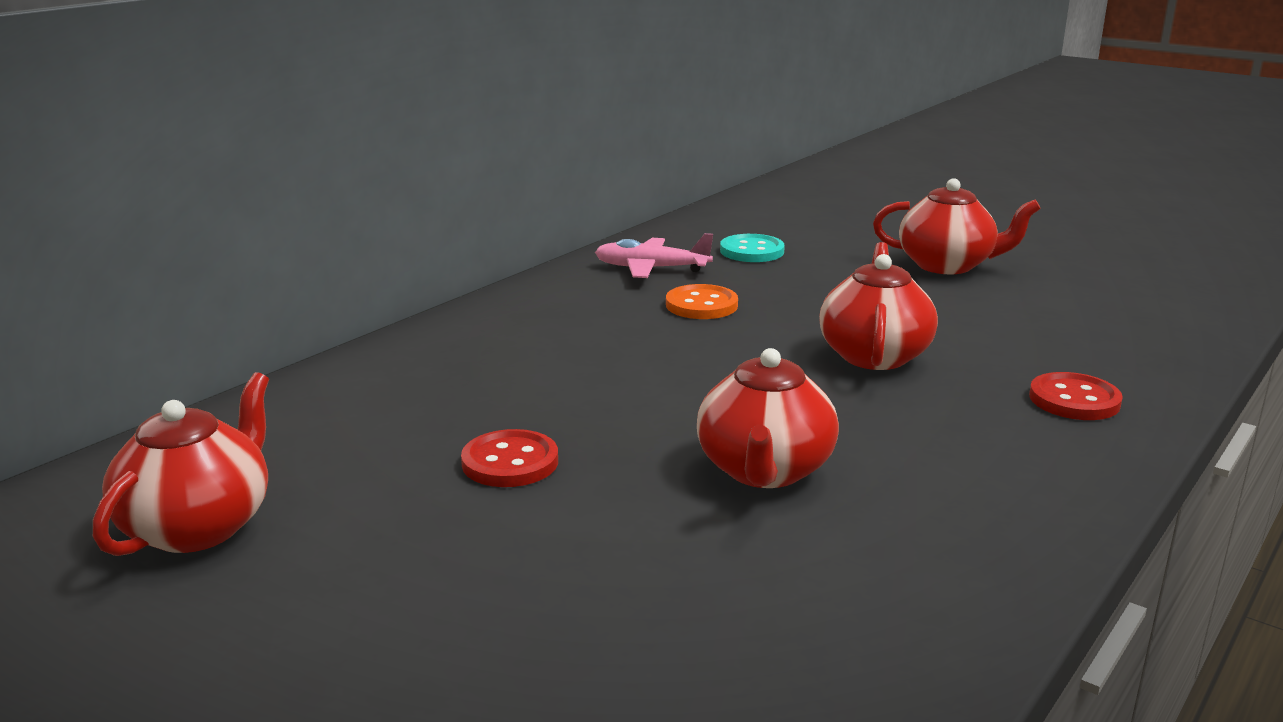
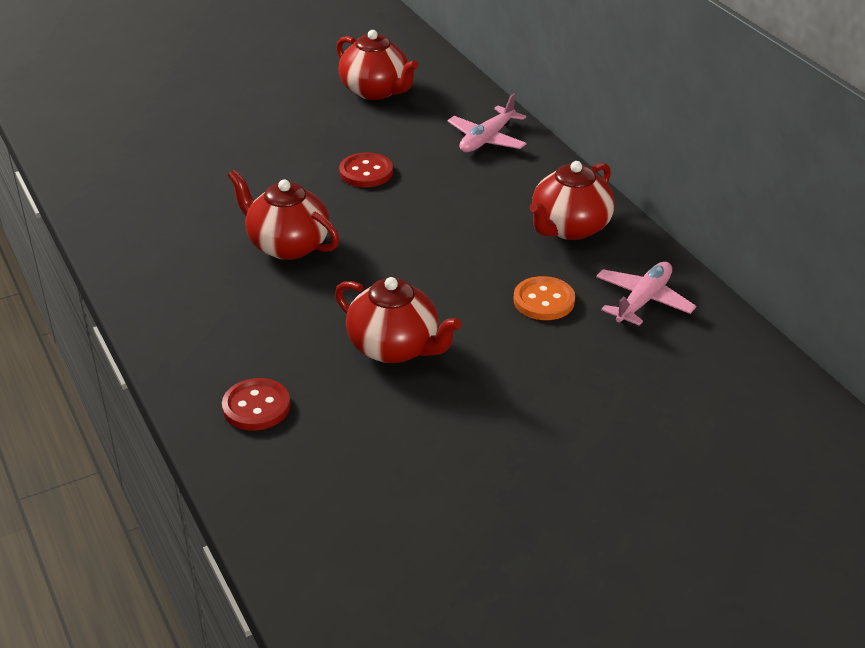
camera: 115 degrees right, 15 degrees up
(349, 395) = (487, 139): none -> pink plane
(752, 251) = (662, 373): turquoise button -> none
(947, 265) = (554, 486): red teapot -> red teapot (569, 228)

